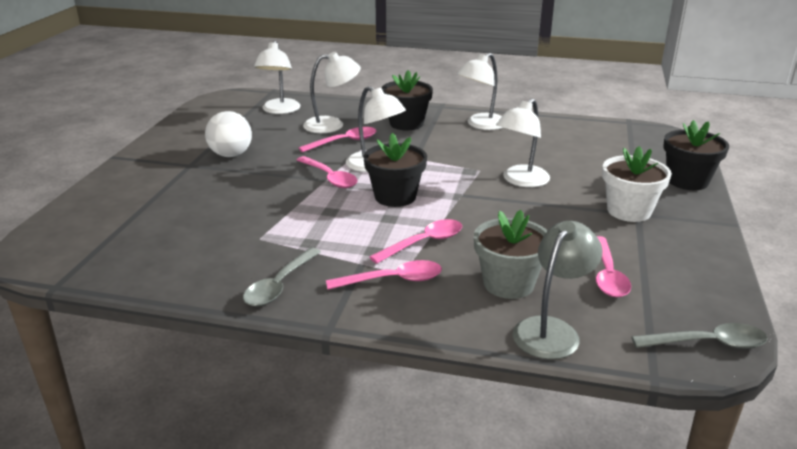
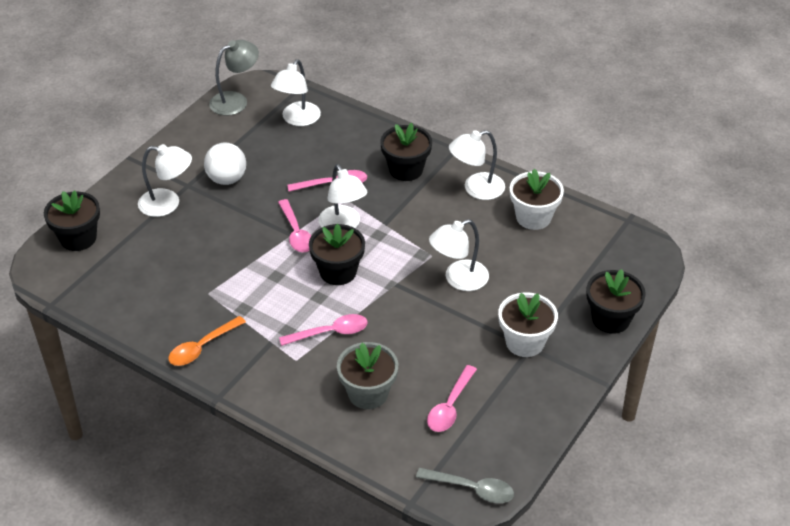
camera: 20 degrees right, 15 degrees up
(74, 223) = (78, 238): none -> black flower pot
(279, 285) = (202, 347): grey spoon -> orange spoon
(332, 125) = (335, 155): white lamp -> white lamp (168, 204)
(393, 280) = (285, 365): pink spoon -> none
(548, 133) = (533, 217): none -> white flower pot
(551, 330) = (369, 444): grey lamp -> grey lamp (235, 100)

